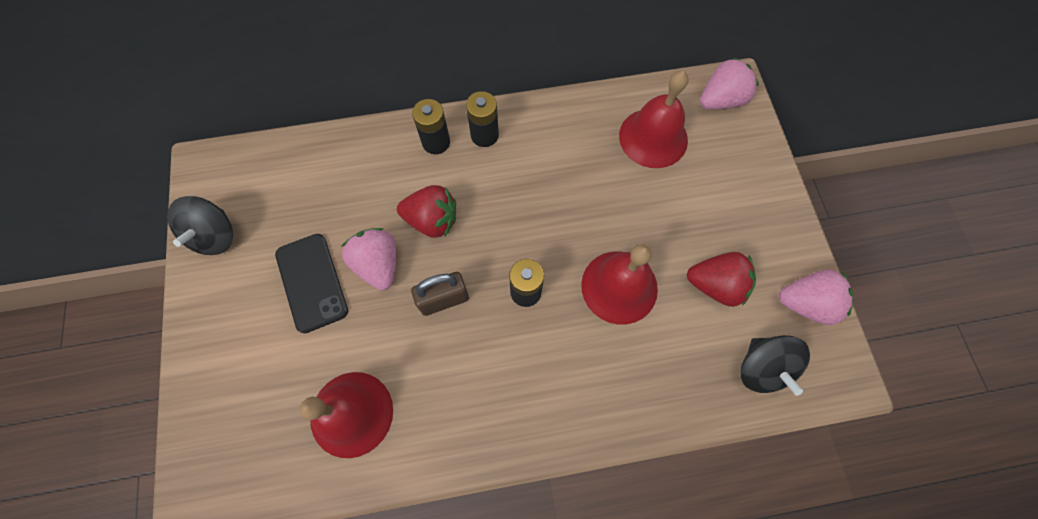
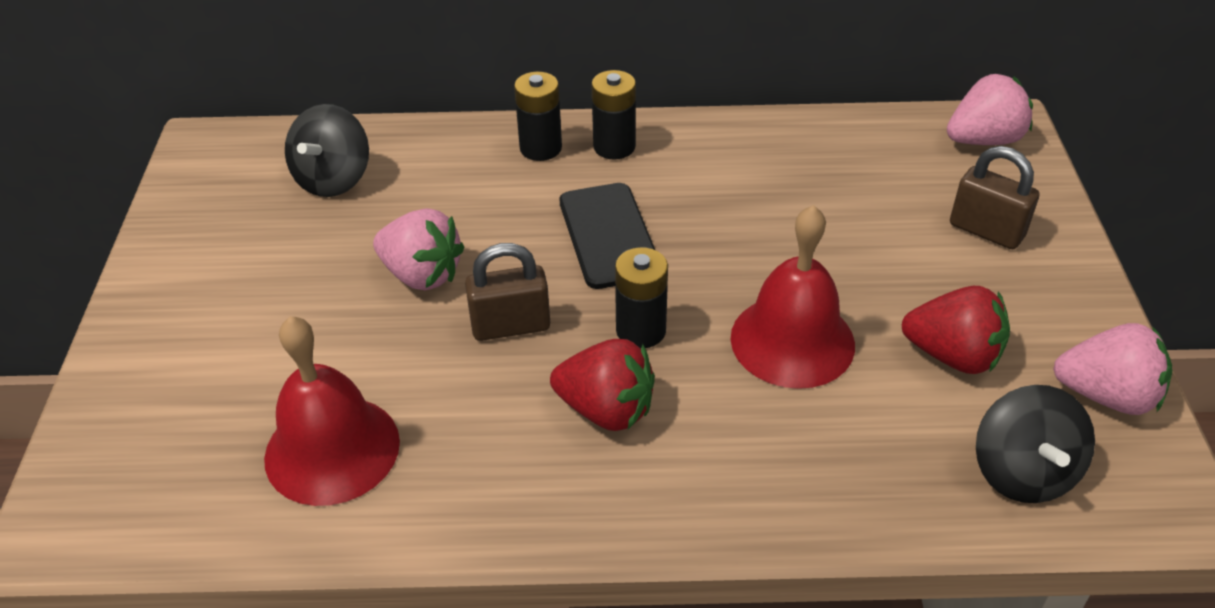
camera: 10 degrees right, 25 degrees down
(215, 235) = (195, 218): black spinning top -> black spinning top (333, 179)
(311, 282) = (317, 285): black phone -> black phone (608, 236)
(378, 264) = (422, 274): pink strawberry -> pink strawberry turned 135 degrees clockwise
(432, 220) = (515, 233): red strawberry -> red strawberry (606, 409)
(653, 137) = (871, 172): red bell -> none
(728, 179) = (986, 230): none -> brown padlock

